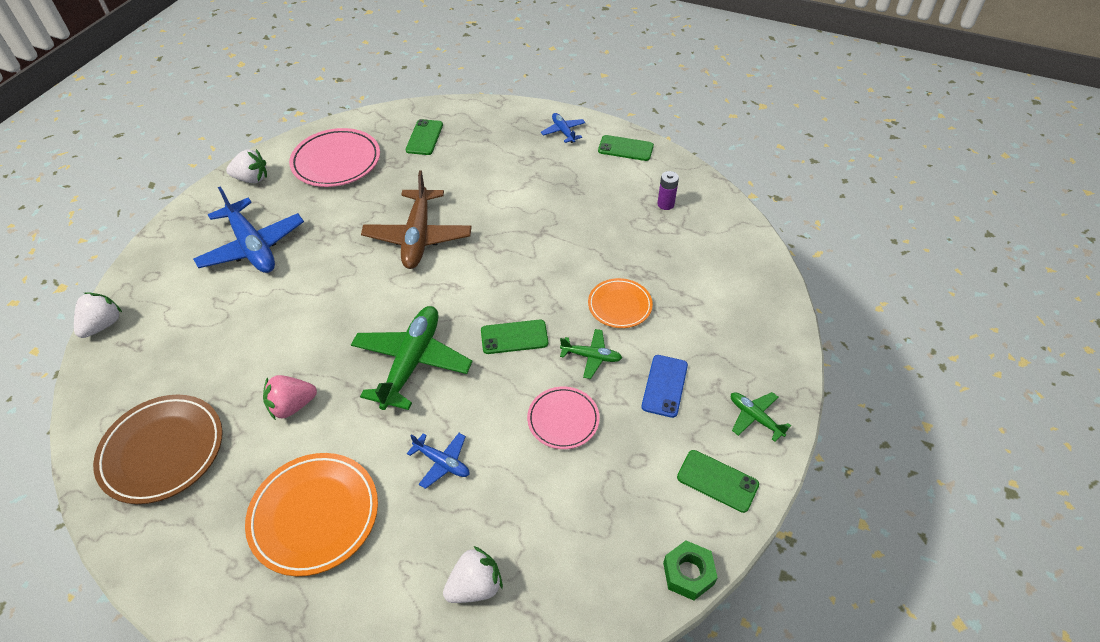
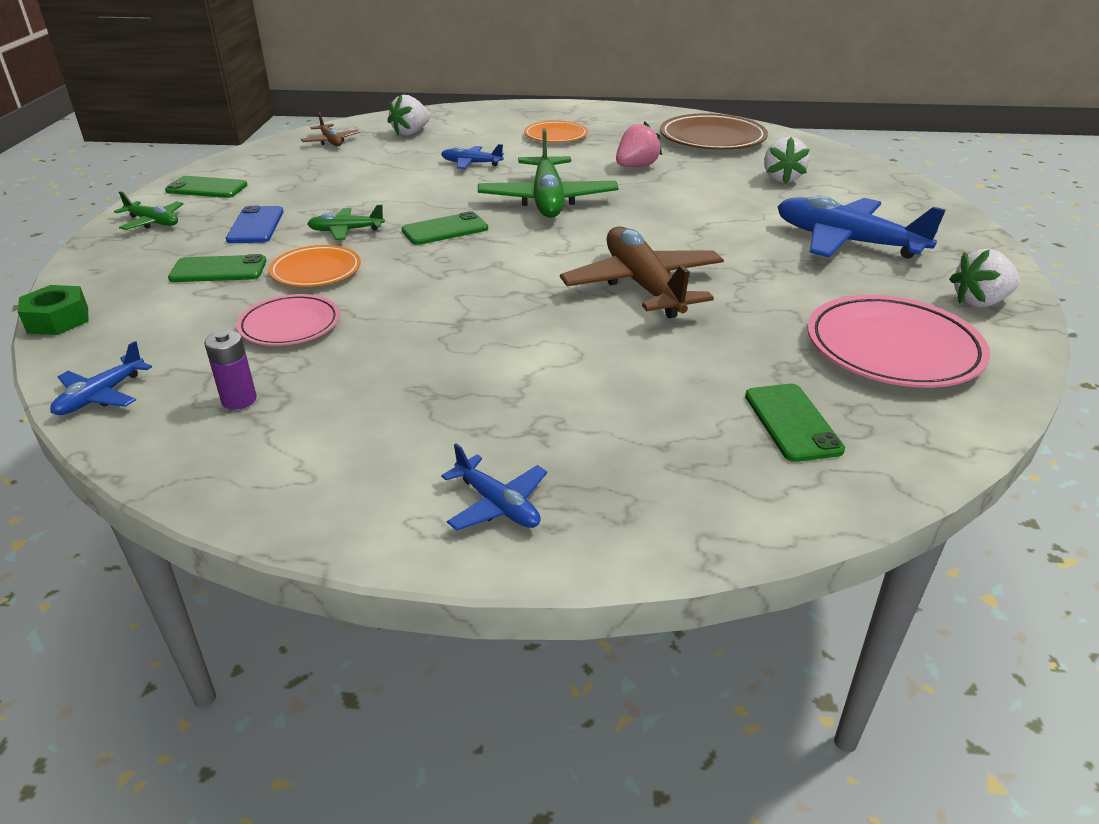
camera: 160 degrees right, 15 degrees down
(103, 325) = (890, 174): white strawberry -> white strawberry (782, 178)
(314, 515) = (556, 136): orange plate -> orange plate, size x0.61
(563, 420) = (366, 194): pink plate -> pink plate (290, 325)
(579, 585) = (331, 141): none -> brown plane
(625, 148) = (332, 495): green phone -> green phone (218, 270)
(688, 573) = (242, 154): green nut -> green nut (58, 320)
(736, 222) = (101, 396): none -> blue plane

